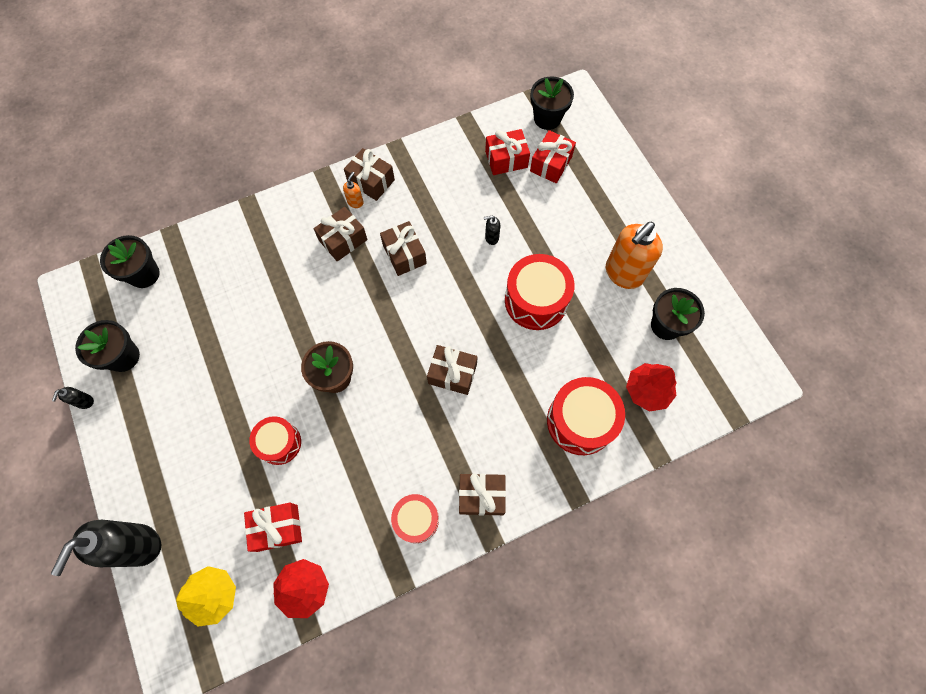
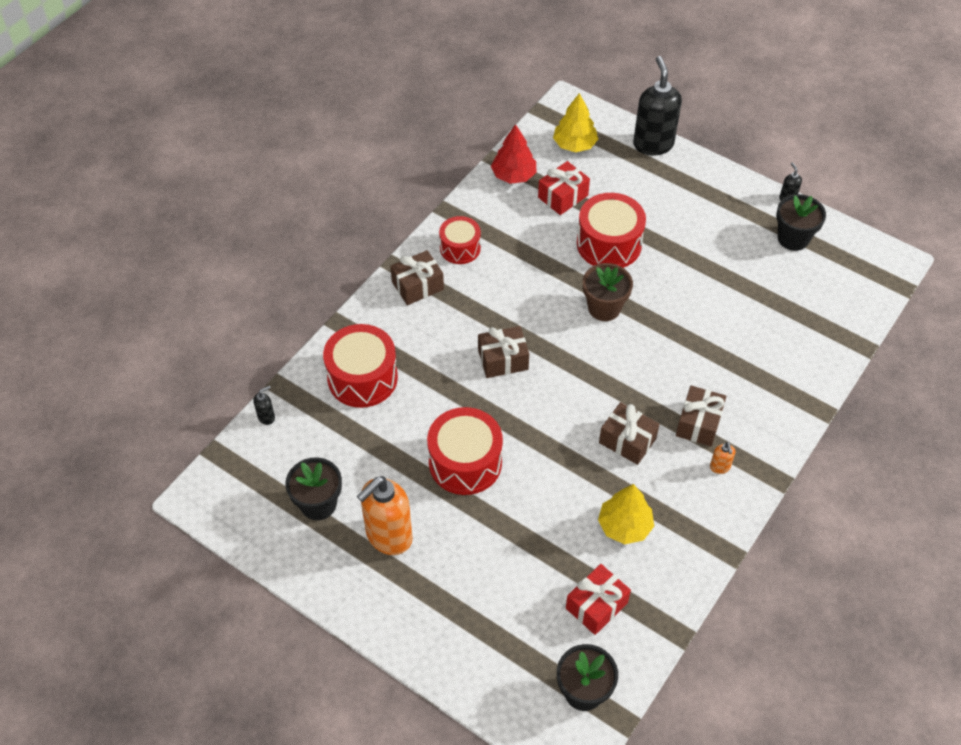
camera: 150 degrees right, 15 degrees down
(144, 274) = (847, 302): black flower pot -> none
(279, 443) = (609, 244): red drum -> red drum, size x1.60
(371, 181) = (723, 498): brown gift -> none
(451, 197) = (624, 526): none -> yellow tree
(491, 238) = (551, 503): black soap dispenser -> black soap dispenser (266, 417)
(551, 164) = (541, 628): red gift -> none
(623, 273) = (388, 536): orange soap dispenser -> orange soap dispenser turned 150 degrees counterclockwise
(647, 390) = (311, 433): red tree -> none

